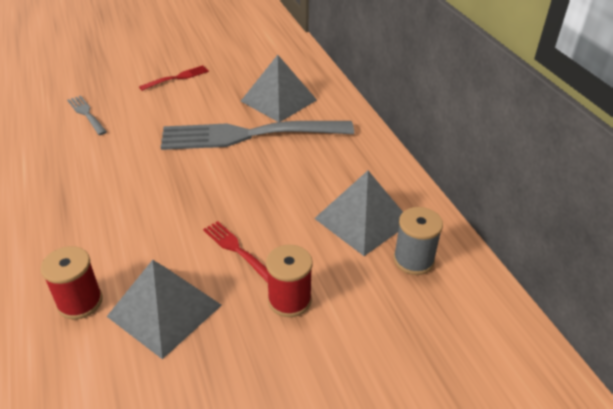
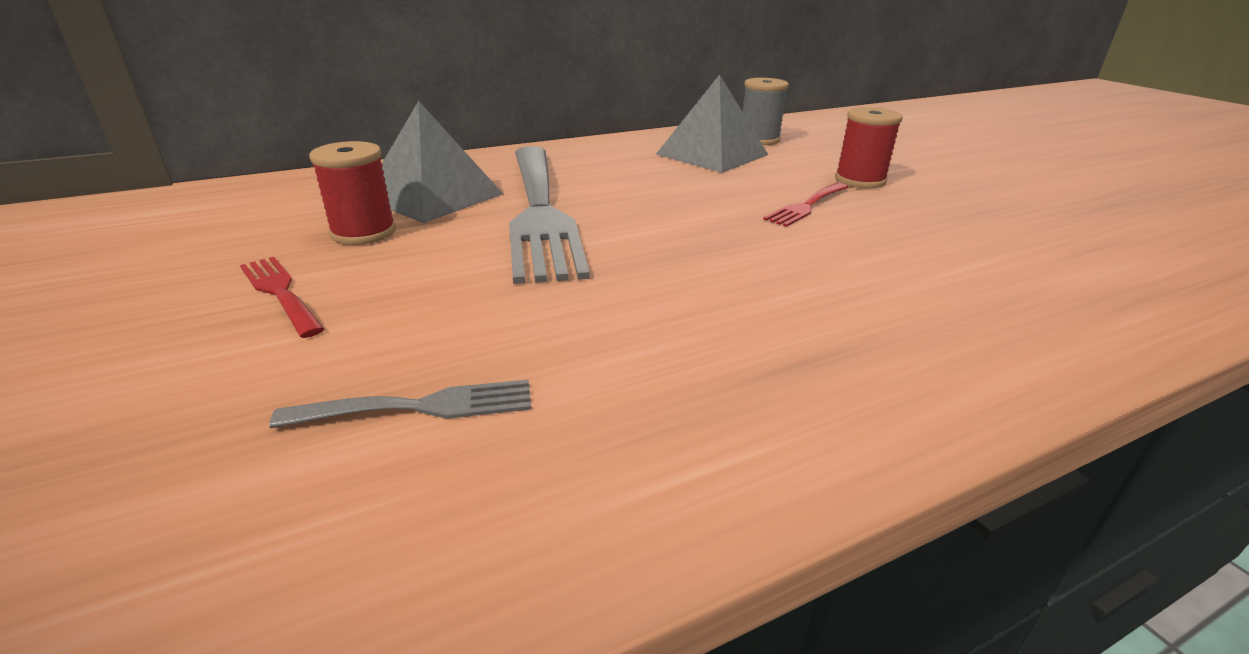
camera: 95 degrees left, 10 degrees down
(80, 302) = (1007, 295): red spool -> red spool (363, 232)
(86, 114) = (419, 407): grey fork -> grey fork turned 150 degrees counterclockwise
(164, 310) = (947, 236): grey pyramid -> none

